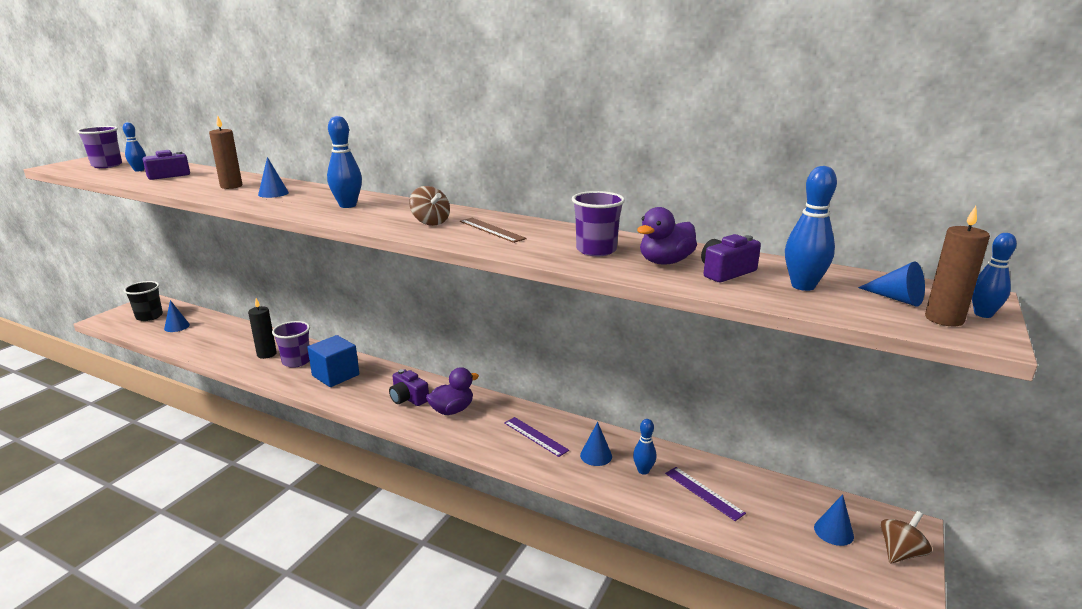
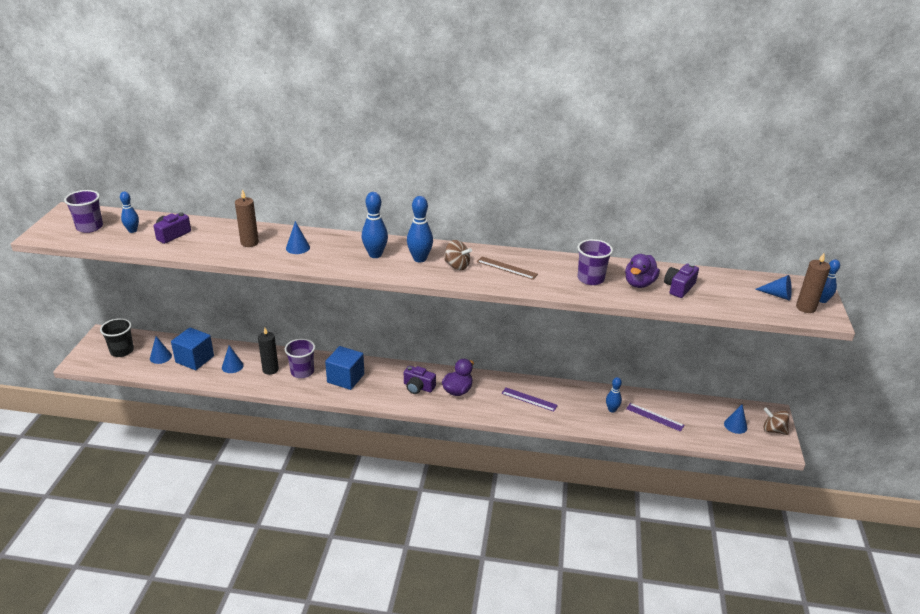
camera: 20 degrees left, 10 degrees up
(205, 333) = (195, 359): none -> blue cube
(596, 455) = (576, 405): blue cone -> blue cone (232, 366)
(803, 286) = (726, 293): blue bowling pin -> blue bowling pin (419, 259)
(900, 553) = (773, 430): brown spinning top -> brown spinning top turned 90 degrees counterclockwise

